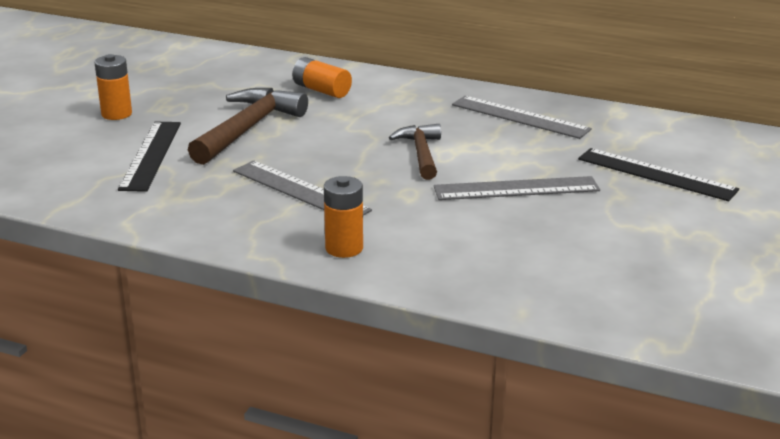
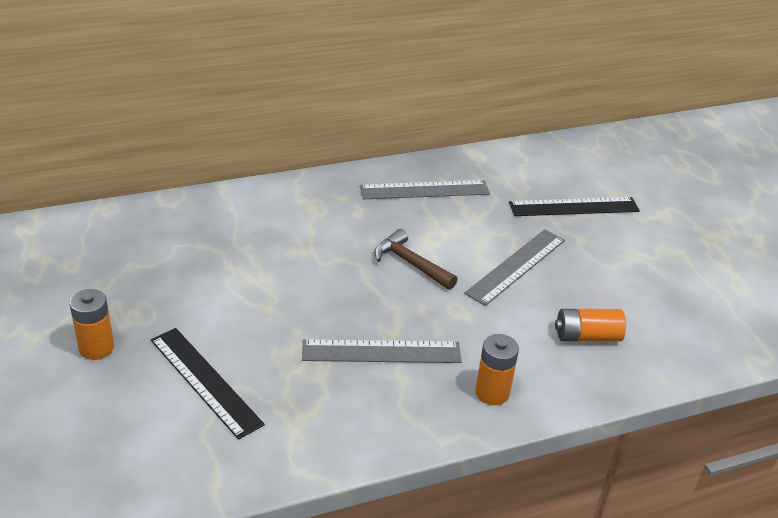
camera: 45 degrees left, 10 degrees up
(248, 129) = (244, 305): brown hammer -> none
(321, 90) = (241, 229): orange battery -> orange battery (587, 336)

